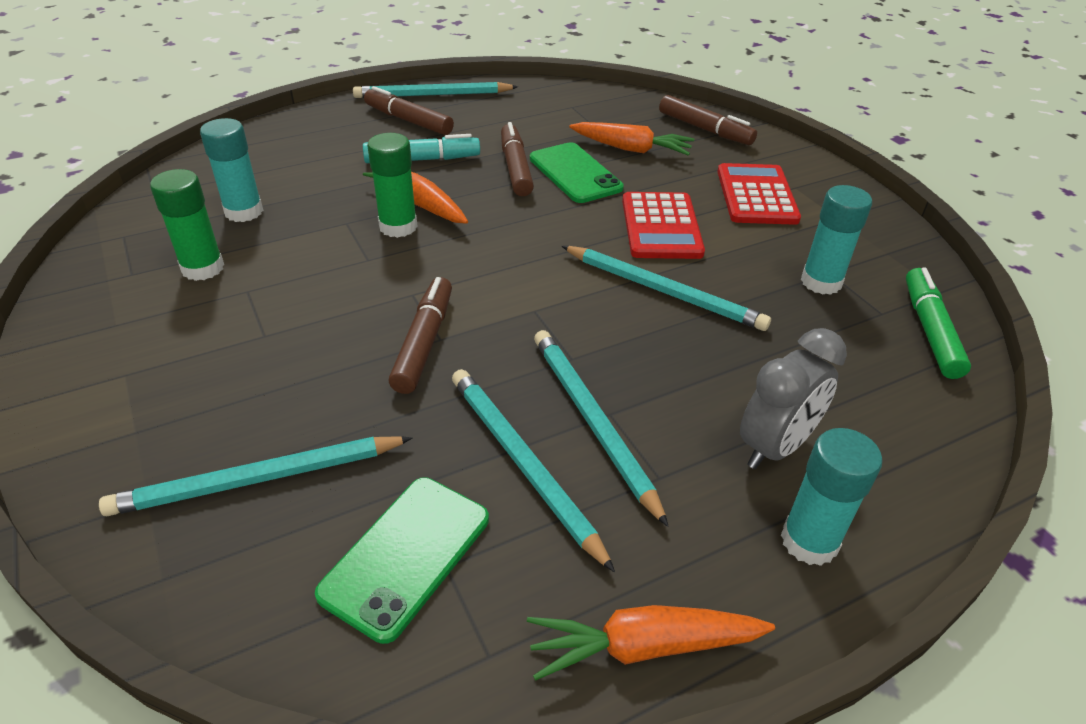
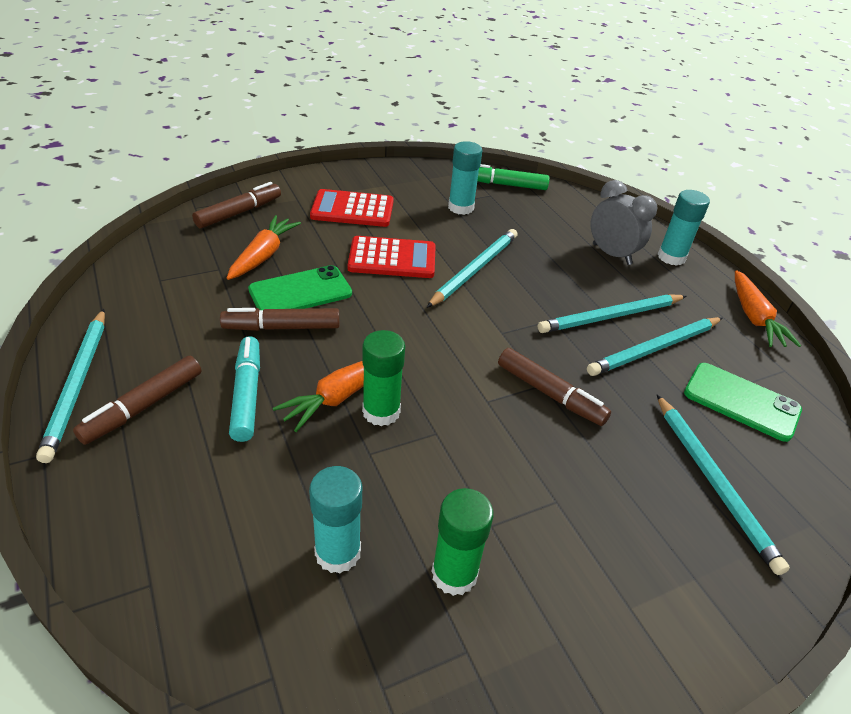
camera: 90 degrees left, 0 degrees up
(424, 343) = (550, 393): brown marker -> brown marker turned 150 degrees counterclockwise

